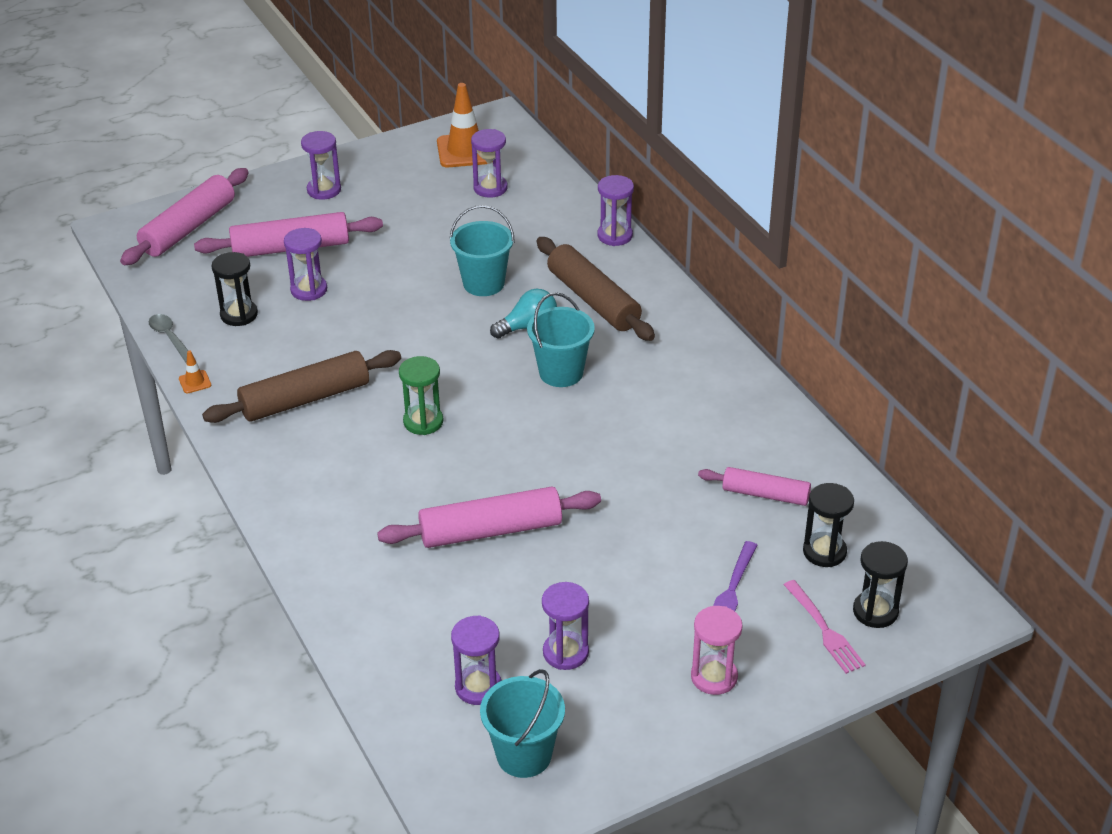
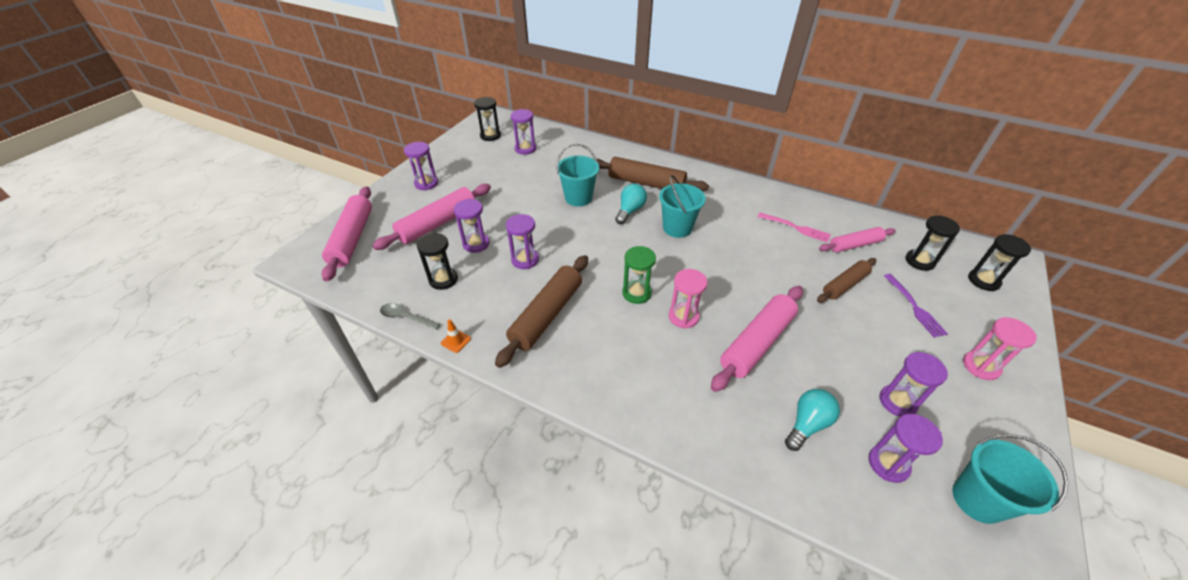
camera: 35 degrees left, 5 degrees up
(444, 468) = (683, 316): none -> pink hourglass
(444, 619) = (807, 424): none -> turquoise light bulb
(465, 151) = (490, 136): orange traffic cone -> black hourglass
(615, 236) = (618, 148): purple hourglass -> purple hourglass (525, 260)
(680, 528) = (844, 285): none -> brown rolling pin
(824, 630) = (981, 304): pink fork -> pink fork (796, 228)

